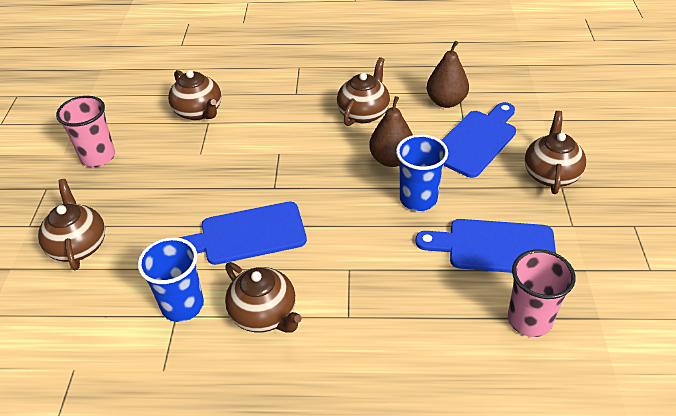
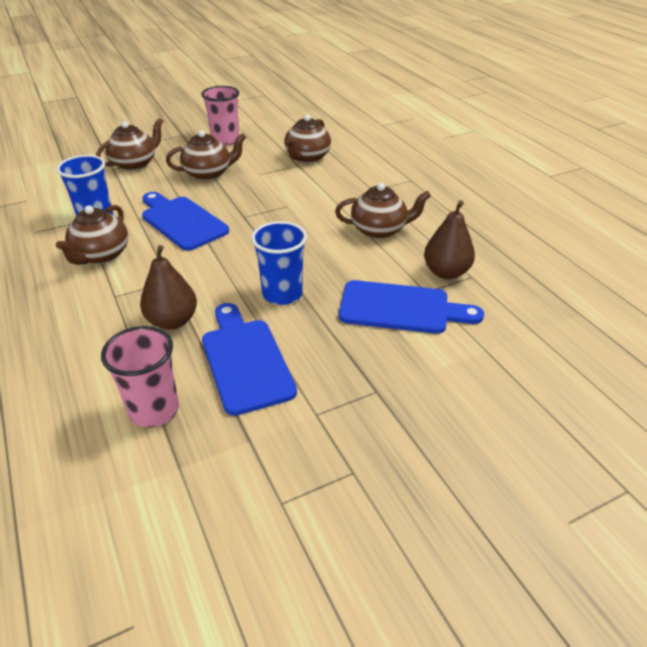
camera: 60 degrees right, 5 degrees down
(391, 159) = (326, 264): brown pear -> brown pear (172, 321)
(551, 174) = (391, 377): brown teapot -> brown teapot (208, 174)

